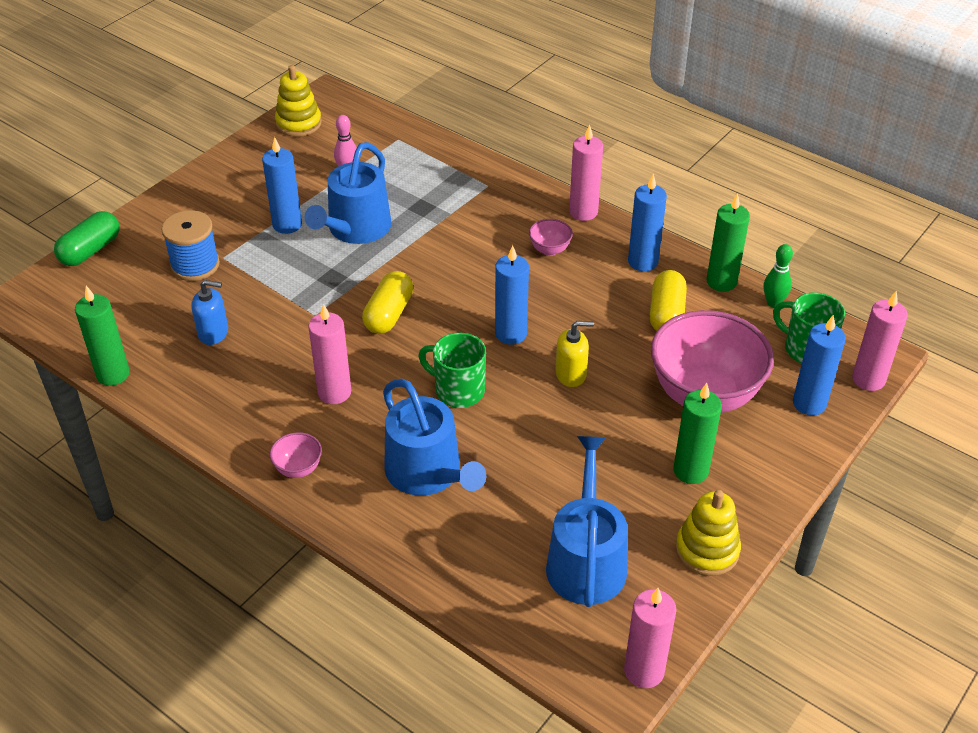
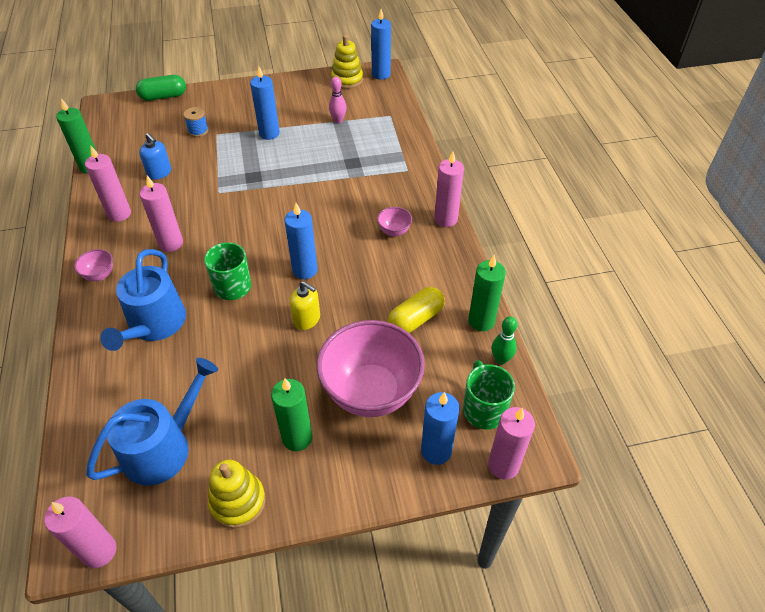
camera: 40 degrees right, 5 degrees up
(195, 265) = (198, 131): blue spool -> blue spool, size x0.61
(228, 400) = (119, 214): none -> pink candle
(355, 229) = (300, 155): blue watering can -> none
(389, 314) = (255, 216): yellow capsule -> none
(643, 262) = (444, 274): blue candle -> blue candle (381, 74)

